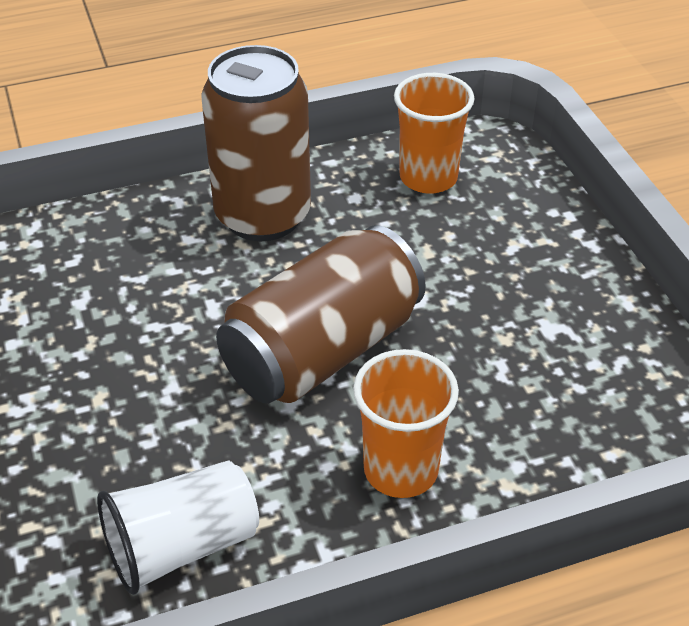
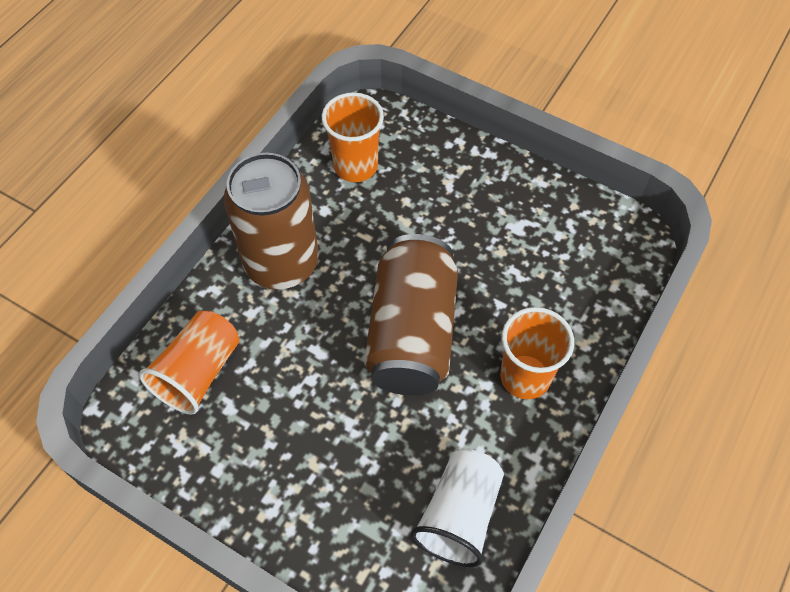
camera: 40 degrees left, 15 degrees up
(88, 256) = (198, 372): none -> orange cup

